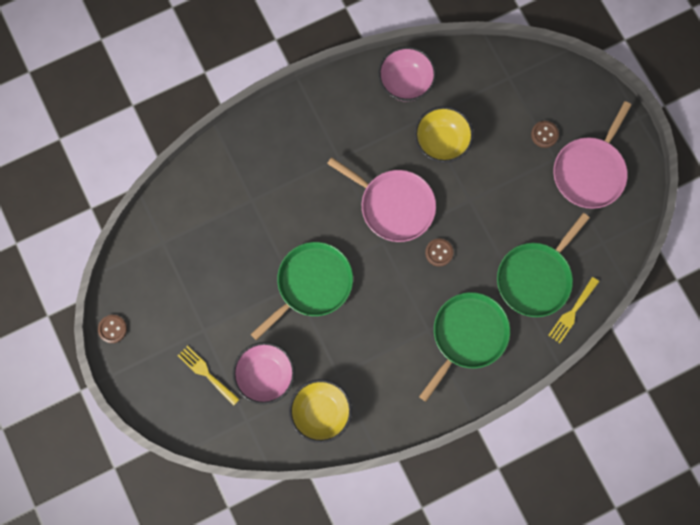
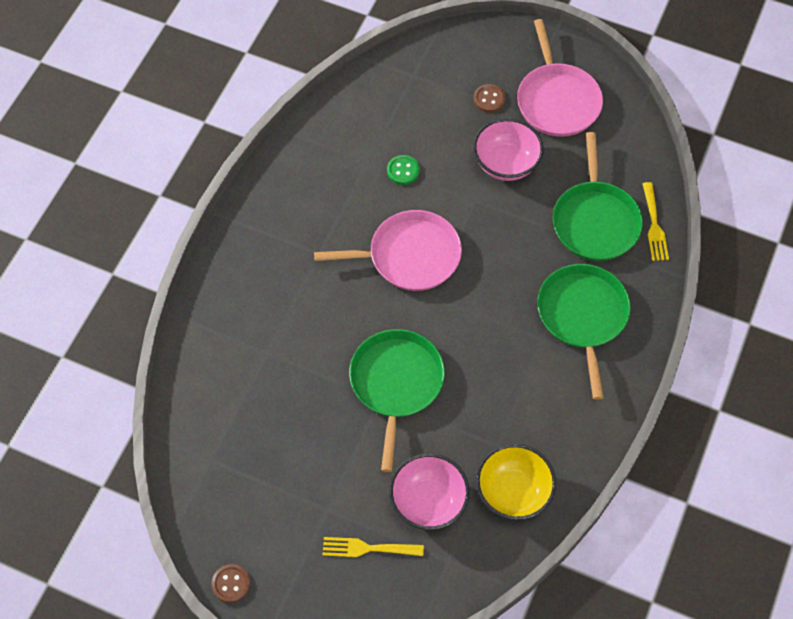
camera: 40 degrees left, 15 degrees down
(405, 83) = (322, 145): pink bowl -> pink bowl (506, 164)
(439, 252) = (489, 265): brown button -> none
(441, 142) = (403, 171): yellow bowl -> green button

